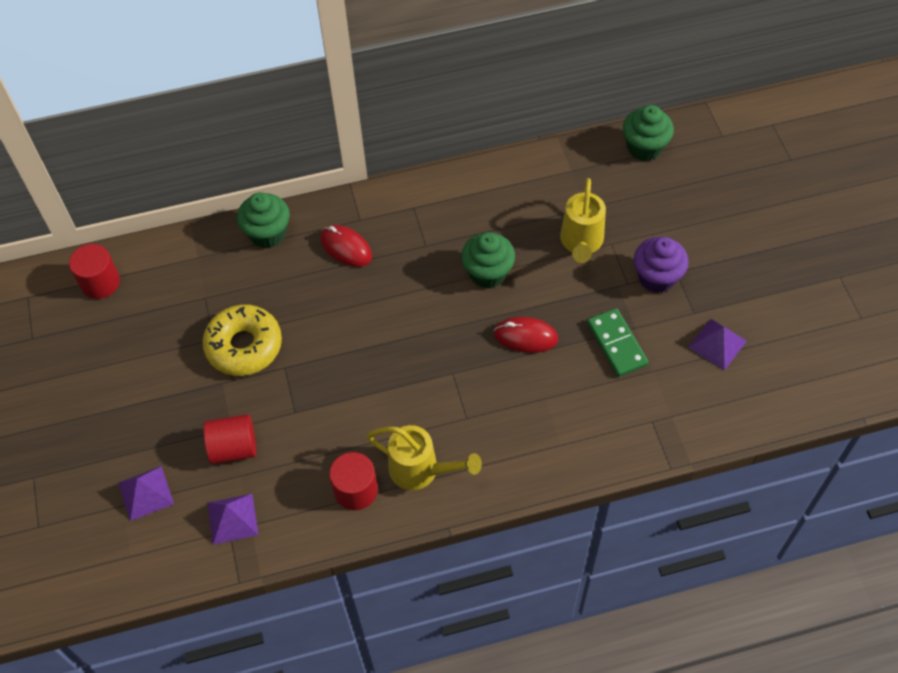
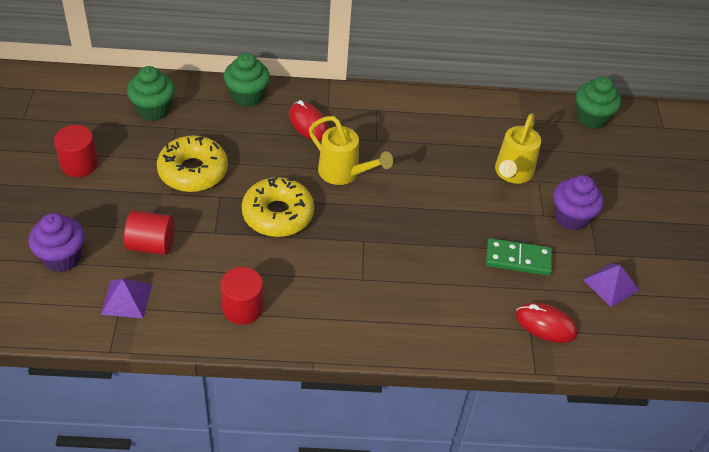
camera: 10 degrees right, 10 degrees down
(100, 282) = (96, 94): red cylinder -> red cylinder (79, 164)
(146, 493) = (62, 257): purple pyramid -> purple cupcake
(353, 370) = (278, 214): none -> yellow donut
(420, 470) = (306, 309): yellow watering can -> yellow watering can (343, 173)
(487, 273) = (422, 174): green cupcake -> green cupcake (153, 110)
(525, 337) = (438, 231): red mouse -> red mouse (545, 325)
(617, 344) = (518, 259): green domino -> green domino turned 75 degrees counterclockwise

